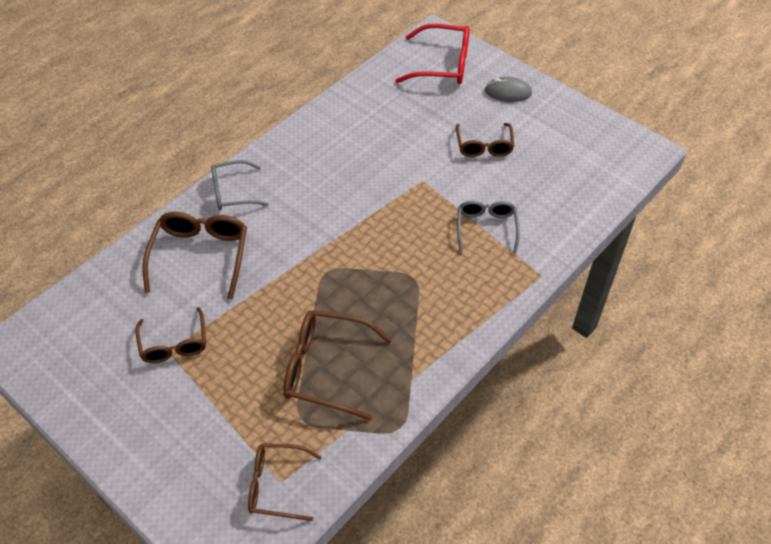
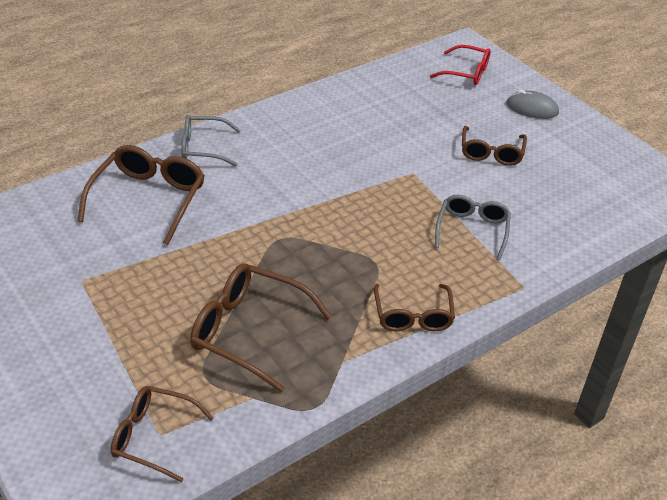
camera: 10 degrees right, 10 degrees down
(174, 344) = (90, 275): brown glasses -> brown glasses (413, 316)
(443, 65) = (466, 73): red glasses -> red glasses, size x0.66

